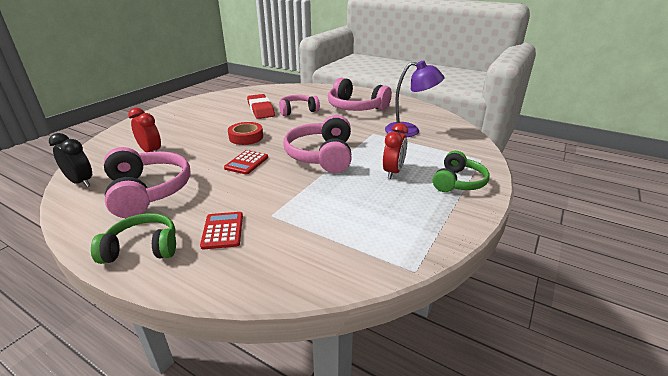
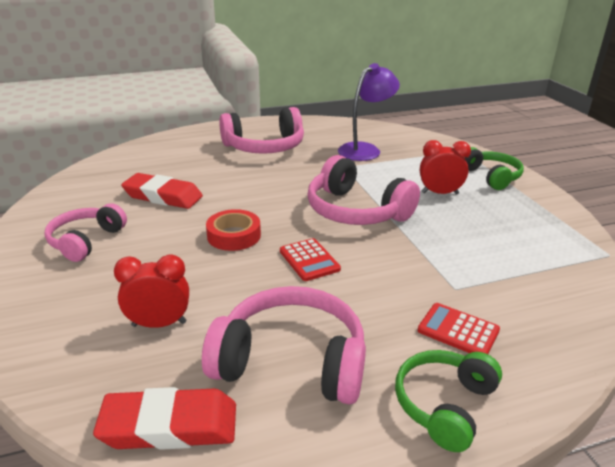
camera: 50 degrees left, 0 degrees up
(81, 182) = (169, 426): black clock -> red eraser
(298, 110) = (212, 177): pink headphones -> pink headphones (86, 241)
(393, 172) = (440, 193): red clock -> red clock turned 60 degrees counterclockwise

